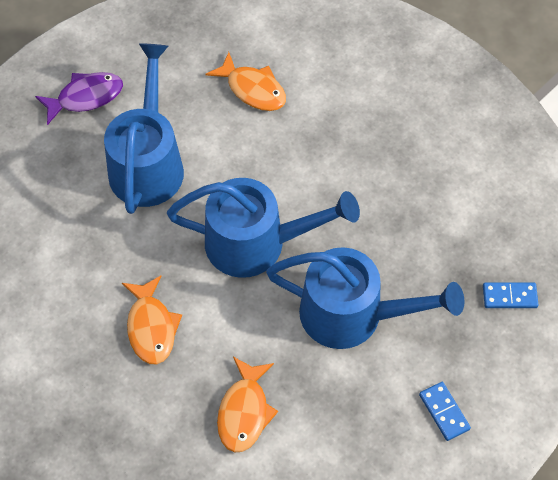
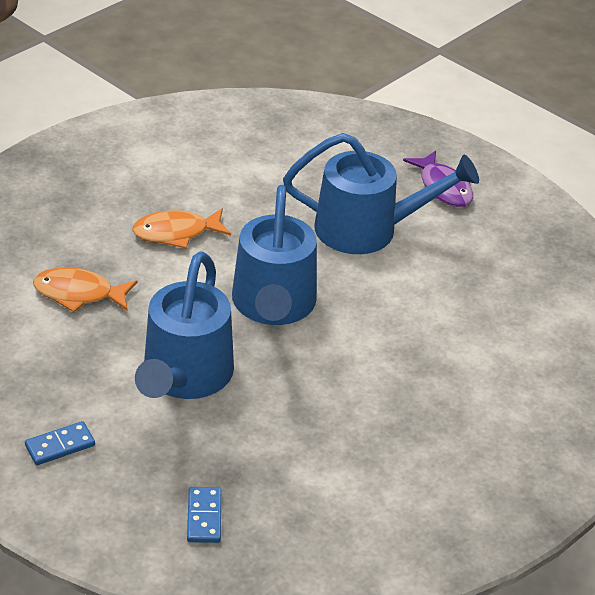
camera: 85 degrees right, 20 degrees down
(253, 89) = (475, 306): orange fish -> none

